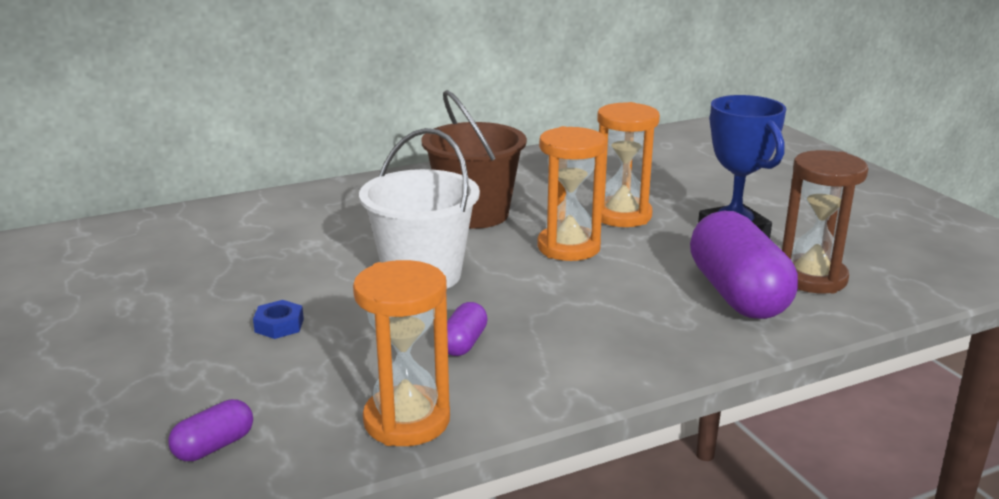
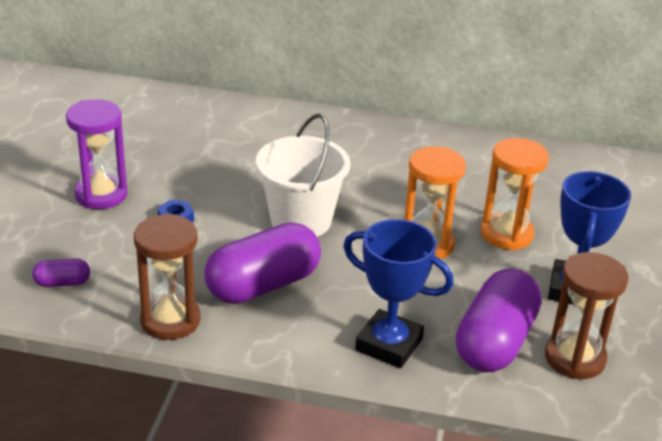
camera: 35 degrees right, 10 degrees up
(151, 339) = (101, 195): none -> purple hourglass
(407, 421) = (170, 320): orange hourglass -> brown hourglass
(463, 343) = (263, 285): purple capsule -> purple capsule, size x2.24
(474, 214) = (398, 184): brown bucket -> none
(657, 337) = (389, 344): none -> blue trophy

